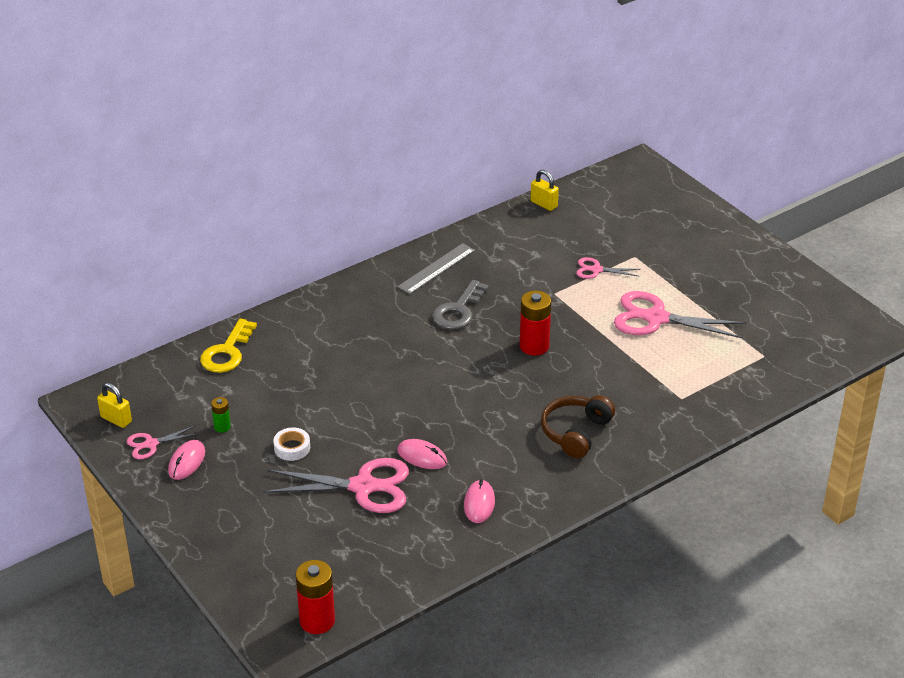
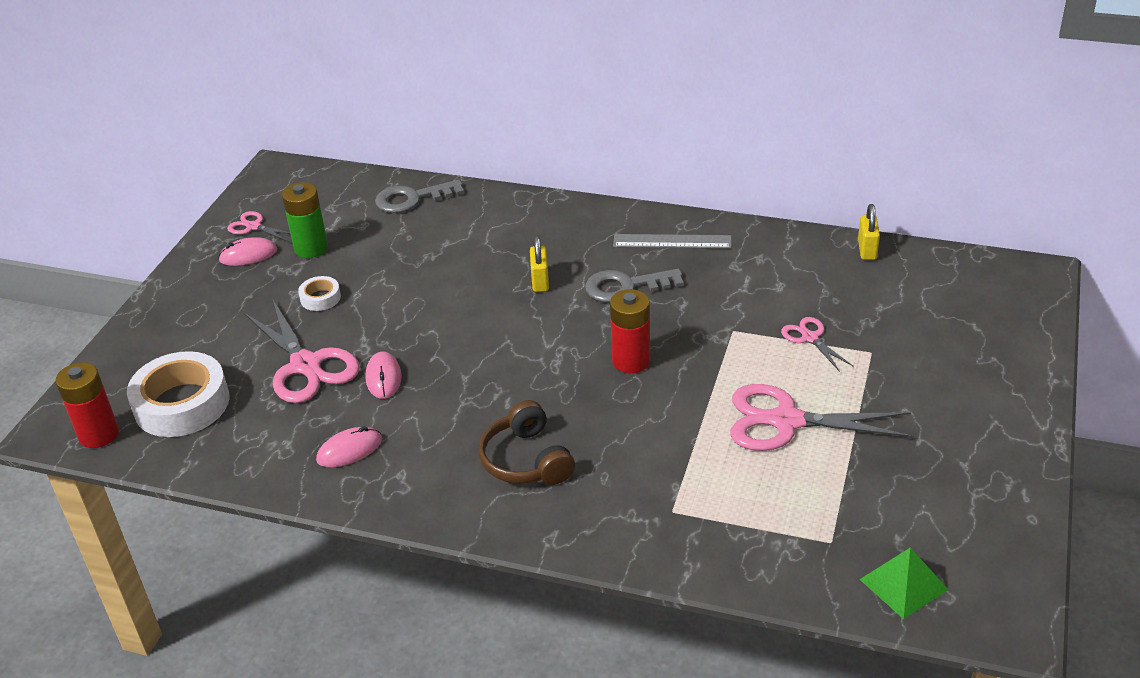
camera: 55 degrees right, 0 degrees up
(116, 419) = (268, 195): yellow padlock -> yellow padlock (540, 281)
(222, 427) = (311, 248): green battery -> green battery, size x1.90
(227, 352) = (412, 199): yellow key -> grey key
(332, 565) = (182, 404): none -> white tape
(575, 432) = (526, 460): brown headphones -> brown headphones turned 105 degrees counterclockwise
(656, 318) = (786, 421): pink scissors -> pink scissors turned 60 degrees counterclockwise
(818, 349) = (904, 584): none -> green pyramid

